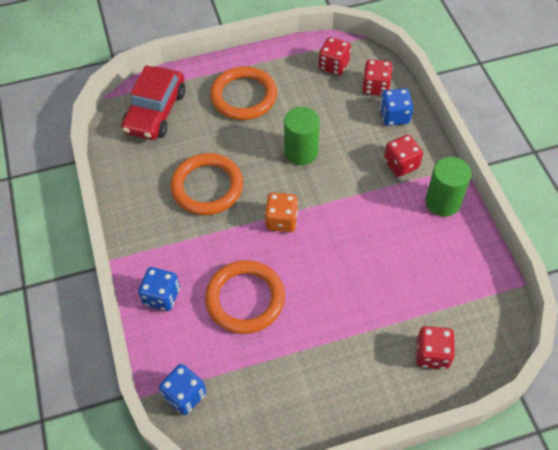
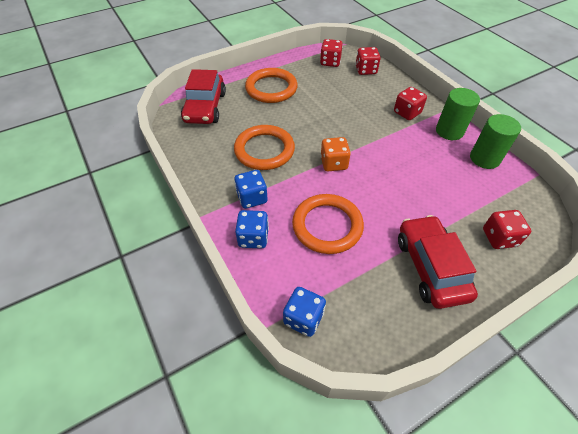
camera: 15 degrees left, 5 degrees down
(301, 152) = (329, 116): green cylinder -> green cylinder (484, 158)
(338, 371) = (430, 267): none -> red car
(394, 116) = (387, 85): blue dice -> blue dice (252, 198)

